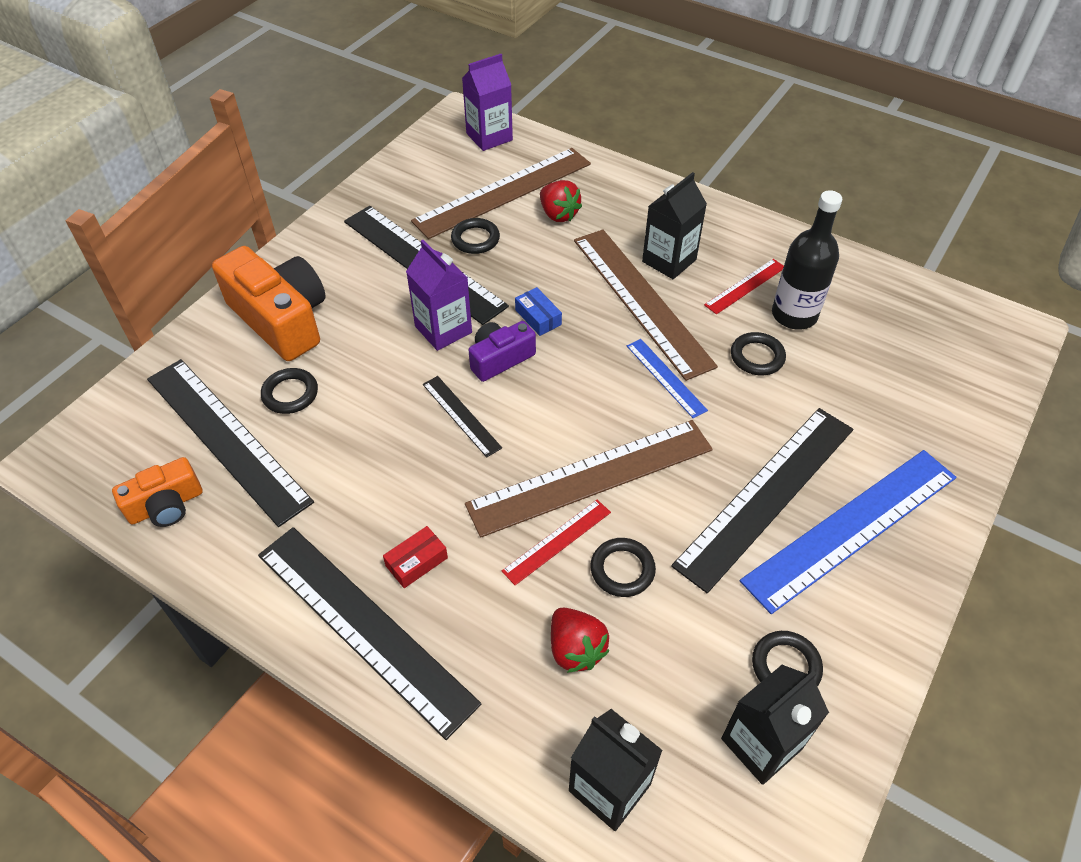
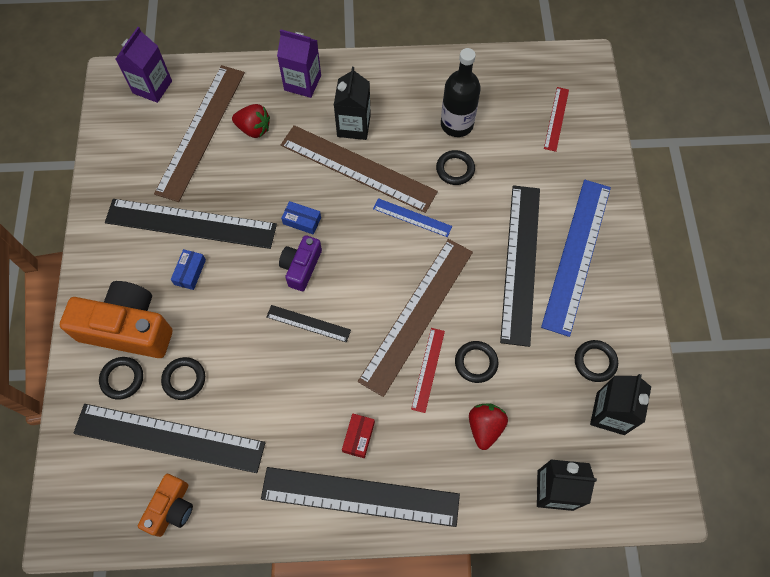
camera: 35 degrees left, 15 degrees up
(384, 303) = (190, 272): none -> blue box
(443, 329) = (247, 268): purple carton -> purple carton (302, 83)
(475, 239) = (212, 183): black ring -> black ring (122, 379)
(575, 649) = (485, 427): red strawberry -> red strawberry turned 105 degrees counterclockwise
(745, 286) = (414, 119): red ruler -> red ruler (556, 119)

